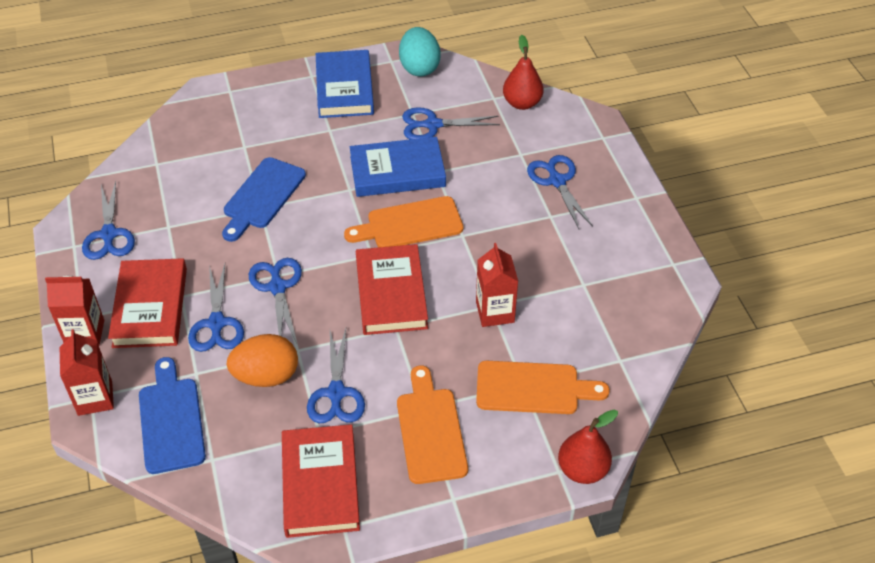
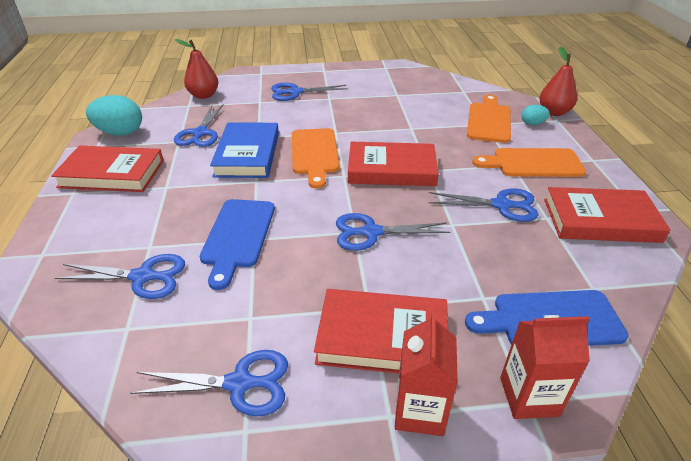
camera: 80 degrees left, 10 degrees down
(216, 324) = (415, 278): blue scissors -> blue scissors (143, 277)
(262, 196) = (238, 236): blue cutting board -> blue cutting board turned 60 degrees clockwise
(266, 376) = (485, 246): orange egg -> none
(344, 88) = (112, 174): blue book -> red book
(495, 312) = (418, 127): red carton -> none
(538, 439) = (532, 124): none -> turquoise egg

